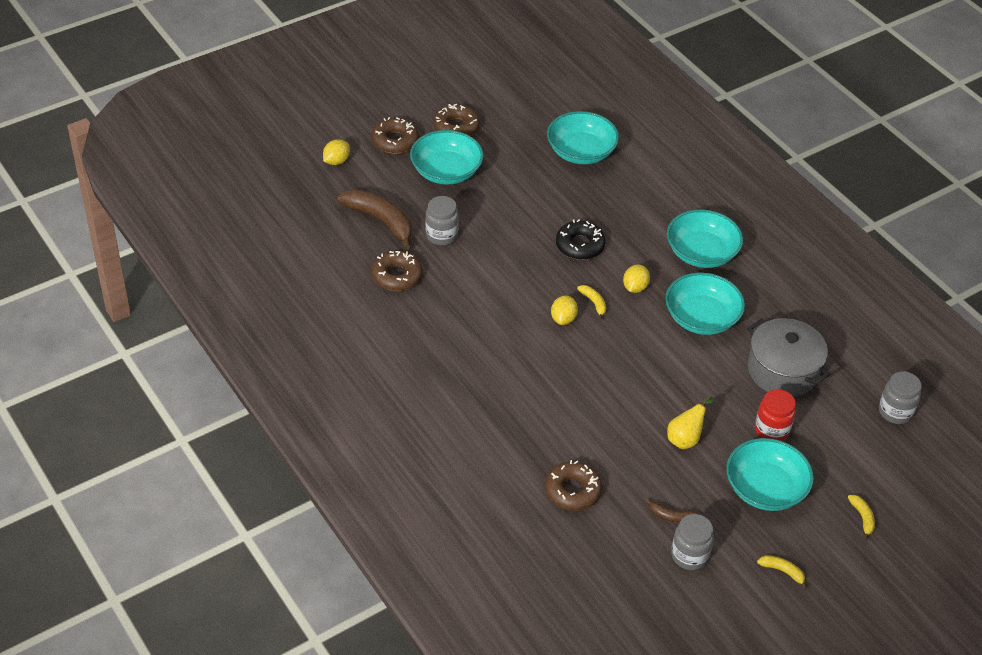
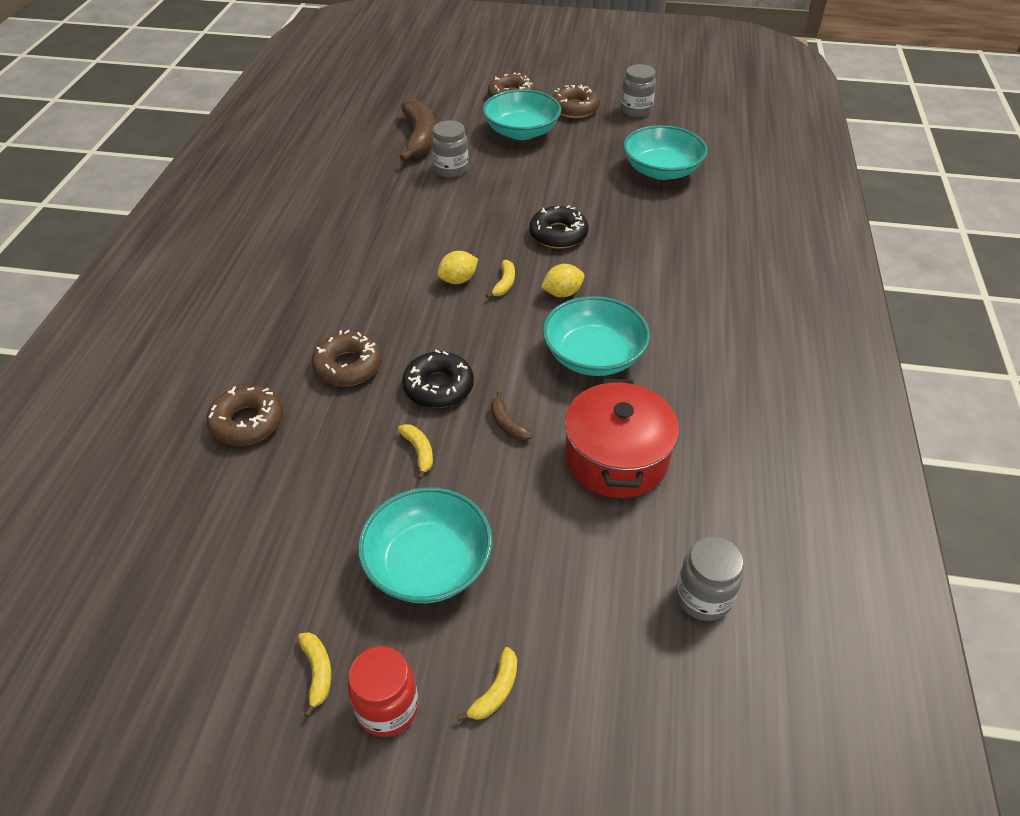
camera: 45 degrees right, 0 degrees up
(336, 161) = (448, 89): yellow lemon -> none
(396, 276) = (373, 177): brown donut -> brown donut (348, 366)
(645, 395) = (438, 387): none -> black donut
(671, 516) = (295, 515): brown banana -> brown banana (507, 424)
(685, 438) = (419, 452): yellow pear -> yellow banana
(689, 555) = (252, 569): grey jar -> grey jar (636, 110)
(701, 253) = (672, 302): turquoise bowl -> none
(771, 430) = (521, 508): red jar -> red jar (387, 707)
(783, 371) = (616, 458): grey pot -> red pot

